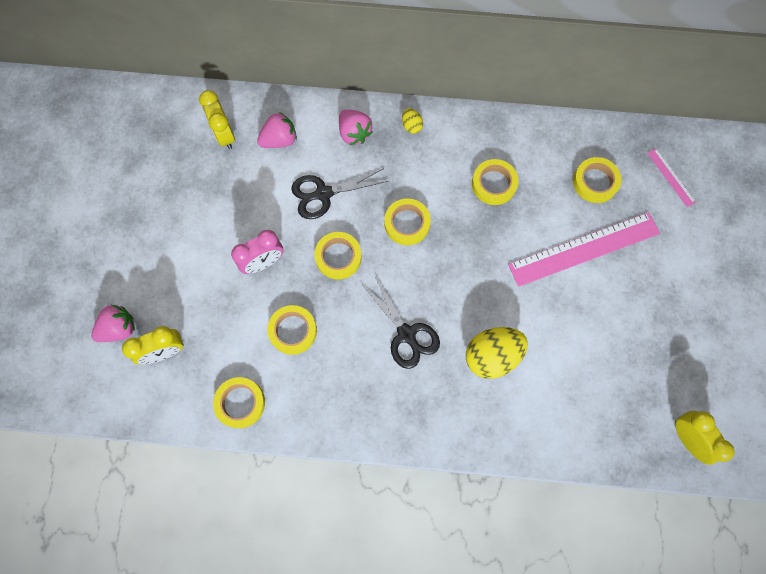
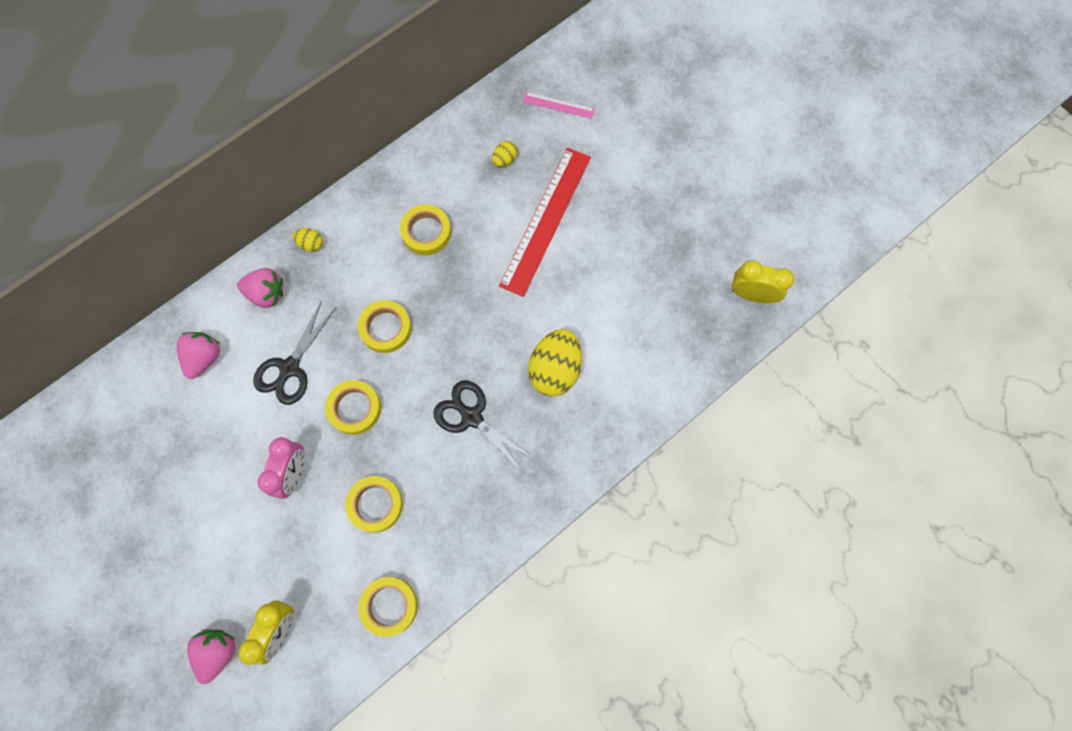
camera: 45 degrees left, 0 degrees up
(224, 135) = (147, 398): yellow clock -> none
(406, 334) = (472, 417): black scissors -> black scissors turned 150 degrees counterclockwise
(584, 249) = (546, 220): pink ruler -> red ruler
(595, 182) = (504, 160): yellow tape -> yellow egg

